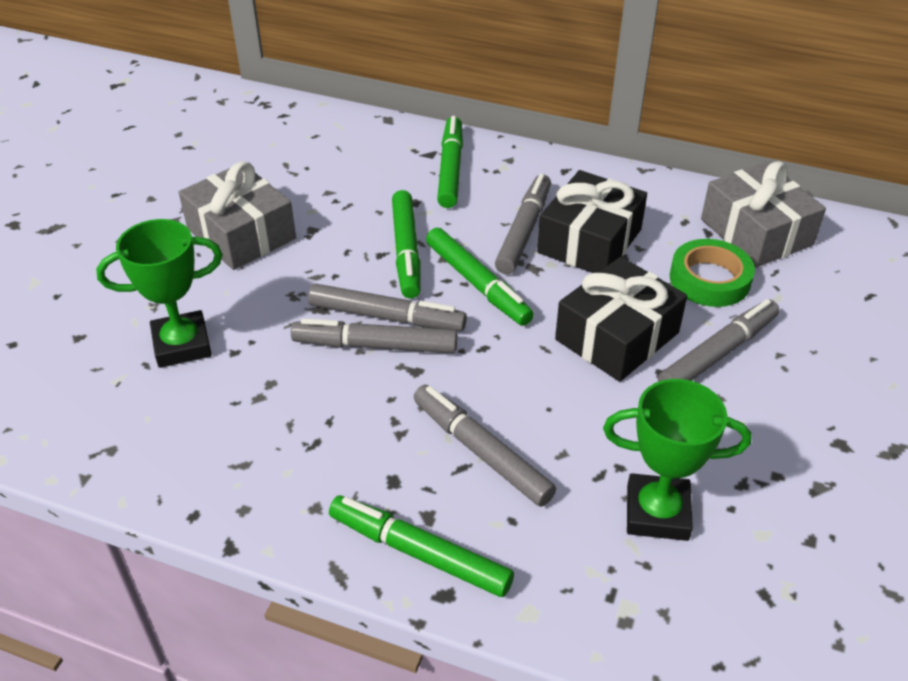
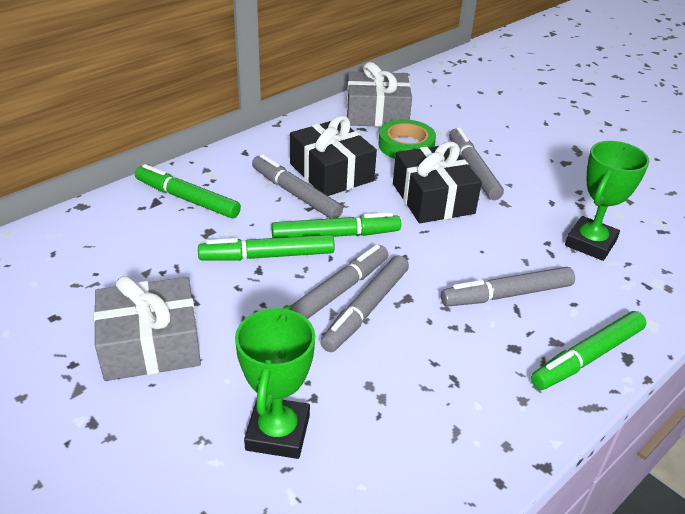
camera: 65 degrees left, 5 degrees down
(406, 251) = (267, 256): green marker -> green marker turned 150 degrees clockwise

